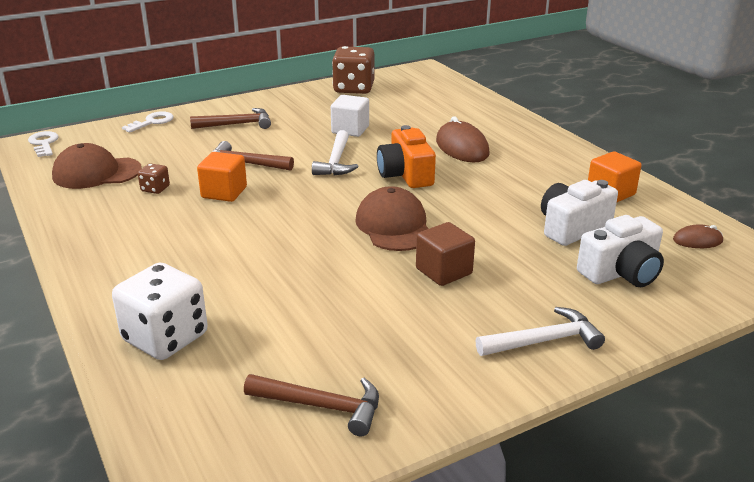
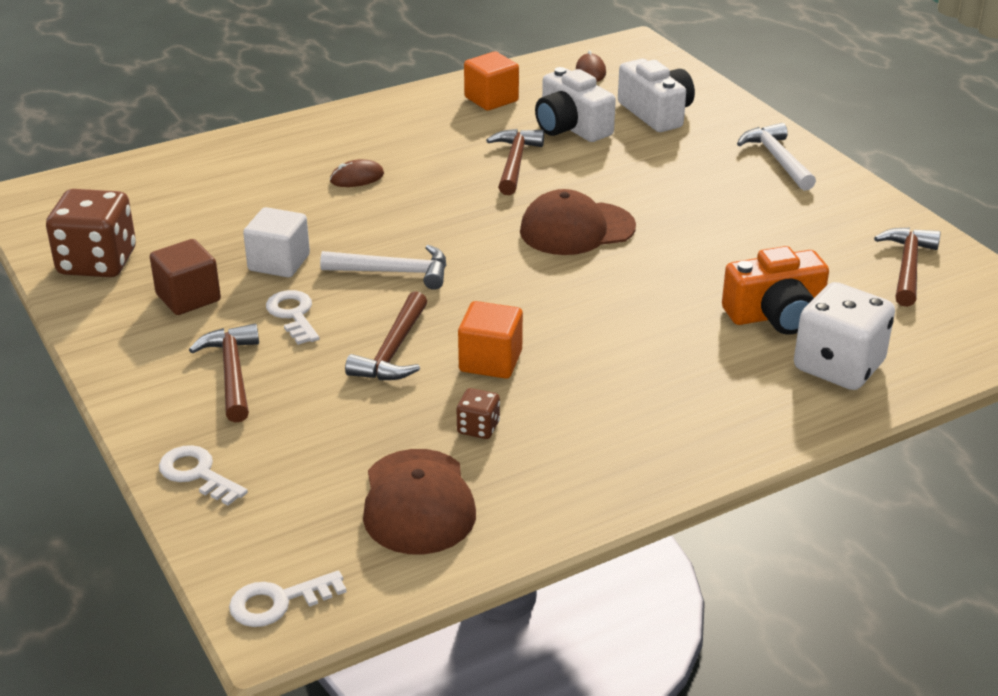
camera: 90 degrees left, 5 degrees up
(291, 136) = (293, 315): none -> white key
(405, 174) = (438, 219): orange camera -> orange camera (775, 315)
(443, 271) = (671, 202): brown cube -> brown cube (188, 297)
(462, 147) = (357, 178): brown mouse -> brown mouse, size x0.54
(499, 202) = (514, 163): none -> brown hammer

